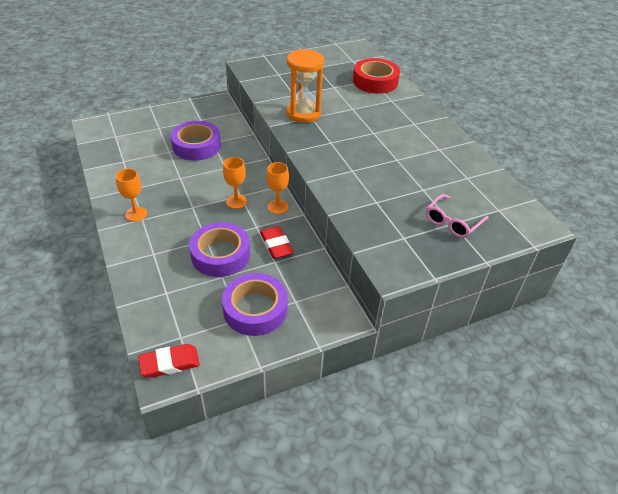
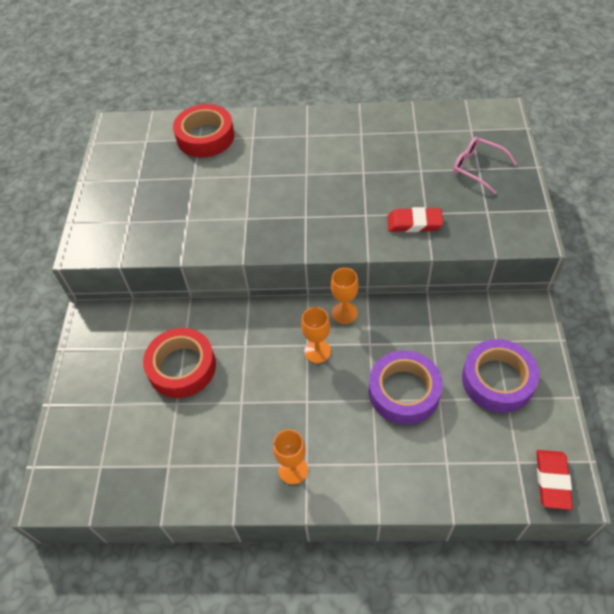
camera: 60 degrees left, 10 degrees up
(196, 146) = (182, 367): purple tape -> red tape
(276, 245) = (407, 333): red eraser -> red eraser (414, 223)
(303, 113) = (234, 223): orange hourglass -> none
(452, 222) = (477, 168): pink glasses -> pink glasses turned 150 degrees clockwise

